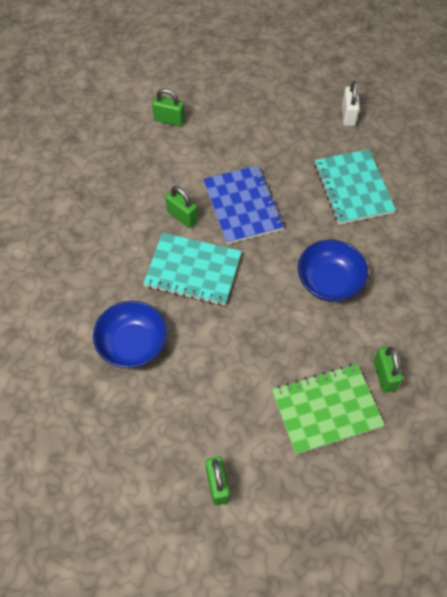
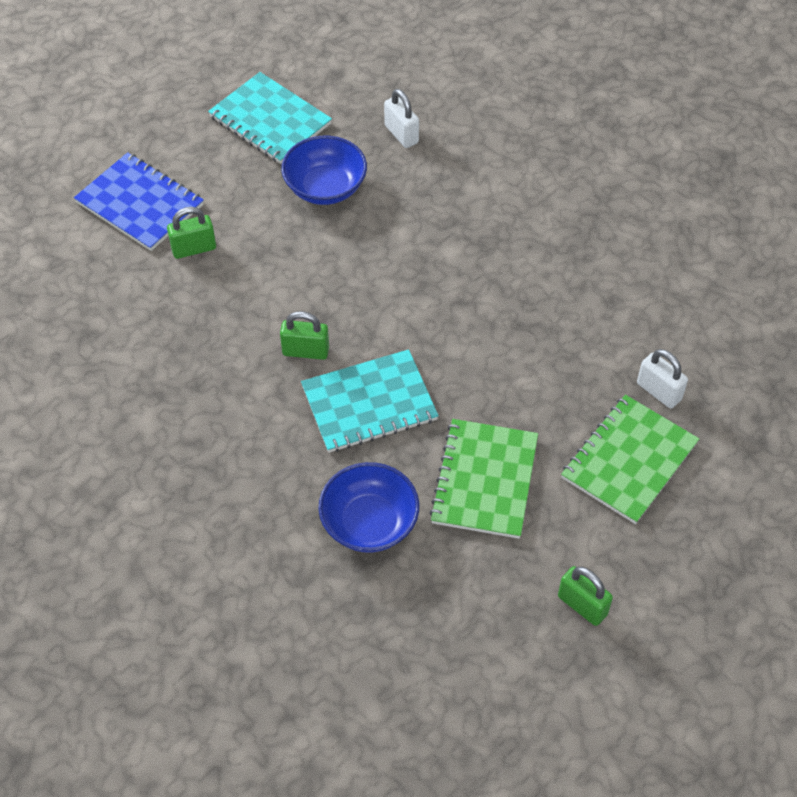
camera: 35 degrees left, 5 degrees down
(223, 362) = (484, 480): none -> green notebook
(242, 206) = (365, 300): blue notebook -> blue notebook (140, 204)
(329, 281) = (527, 328): blue bowl -> blue bowl (325, 187)
(353, 188) = (472, 213): turquoise notebook -> turquoise notebook (270, 120)
(384, 375) = (659, 391): green padlock -> white padlock

